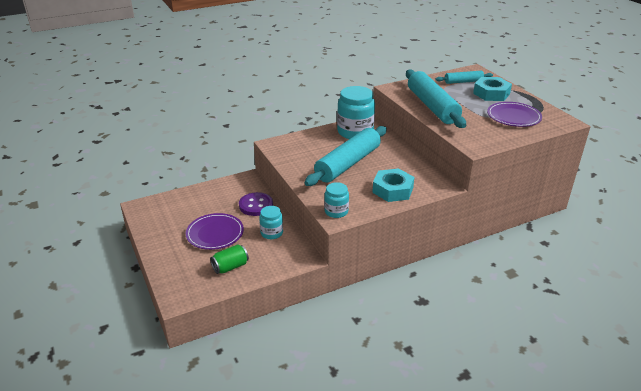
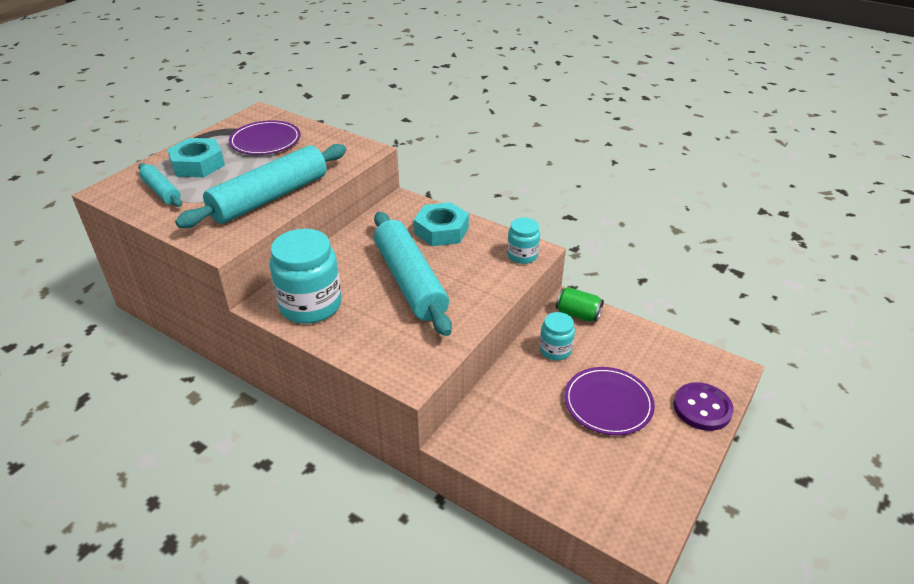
camera: 120 degrees left, 5 degrees up
(230, 267) = (644, 355): green can -> green can (578, 314)
(256, 205) = (515, 394): purple button -> purple button (702, 408)
(348, 164) = (410, 281): turquoise rolling pin -> turquoise rolling pin turned 60 degrees clockwise

